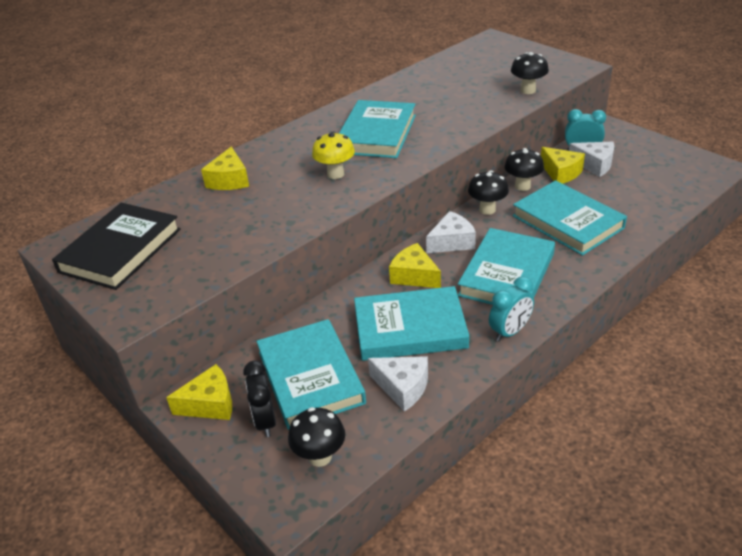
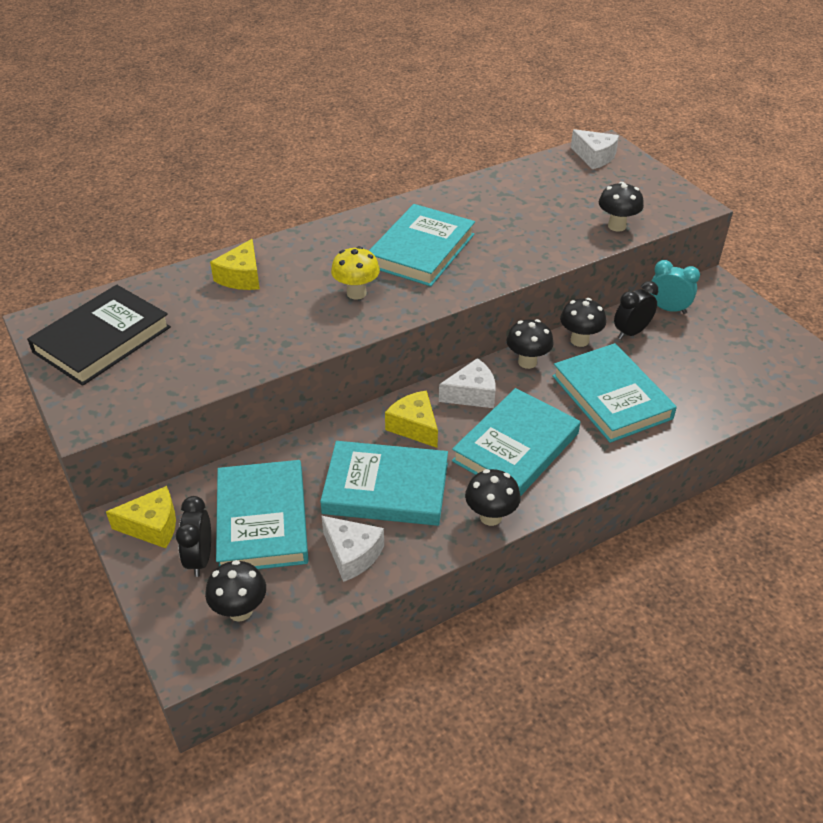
camera: 10 degrees right, 5 degrees up
(510, 332) = (490, 517): turquoise clock -> black mushroom
(561, 173) = (631, 332): yellow cheese -> black clock
(594, 165) = (674, 330): white cheese -> white cheese (594, 157)

